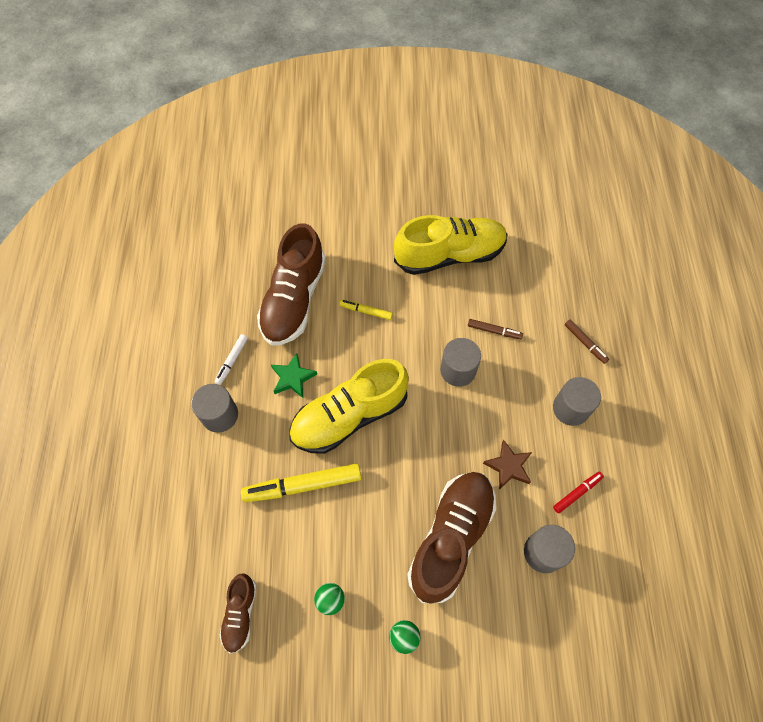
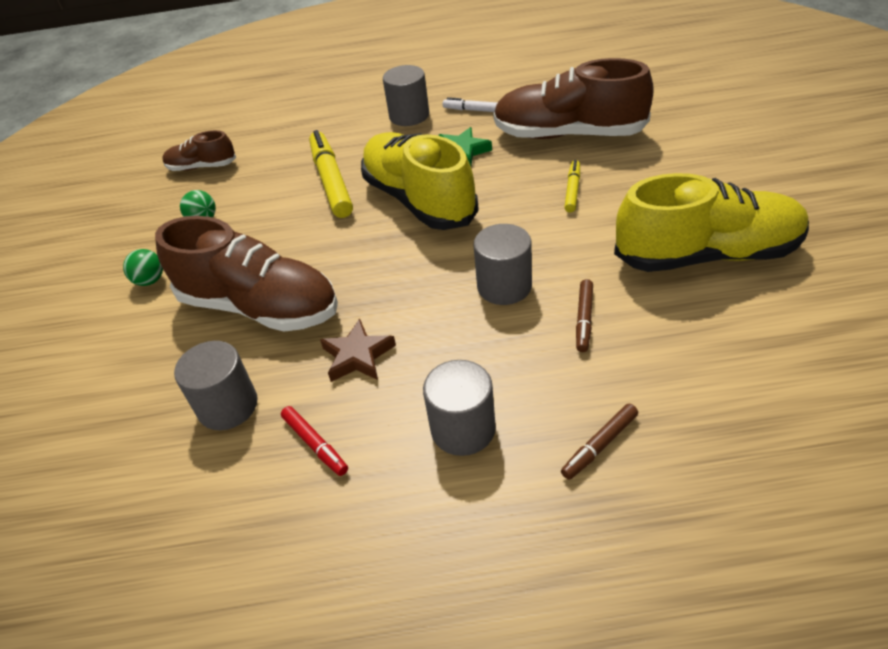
camera: 90 degrees right, 20 degrees down
(449, 255) = (706, 255): yellow shoe -> yellow shoe turned 75 degrees counterclockwise

